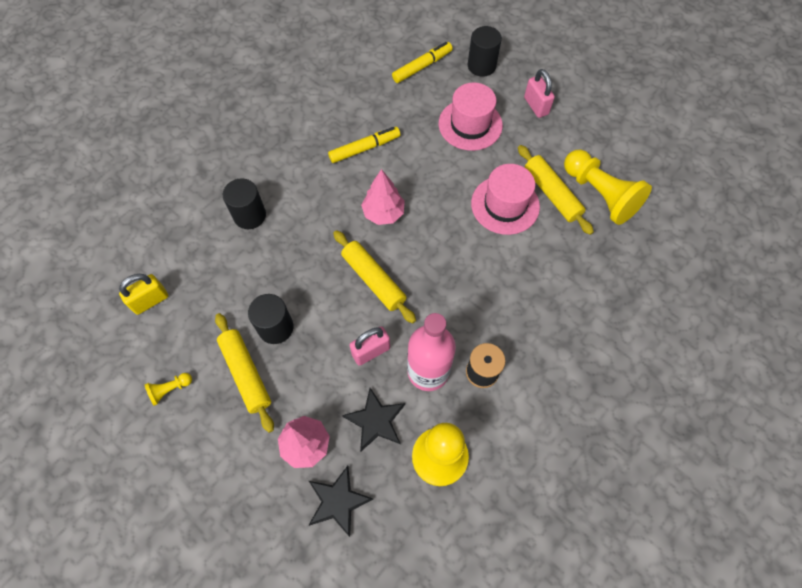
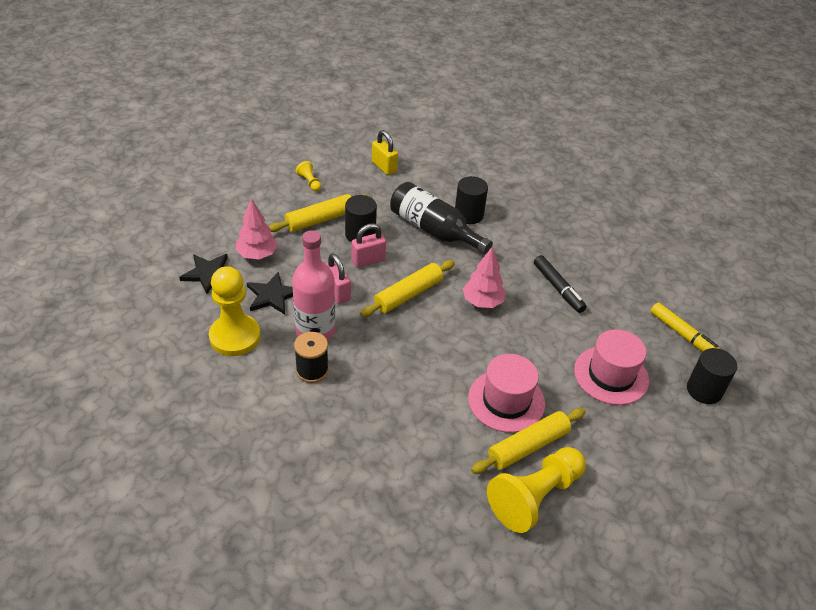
camera: 85 degrees right, 20 degrees down
(273, 251) = (434, 230): none -> black bottle
(364, 148) = (558, 288): yellow marker -> black marker
(536, 106) = (657, 441): pink padlock -> pink padlock (368, 260)

